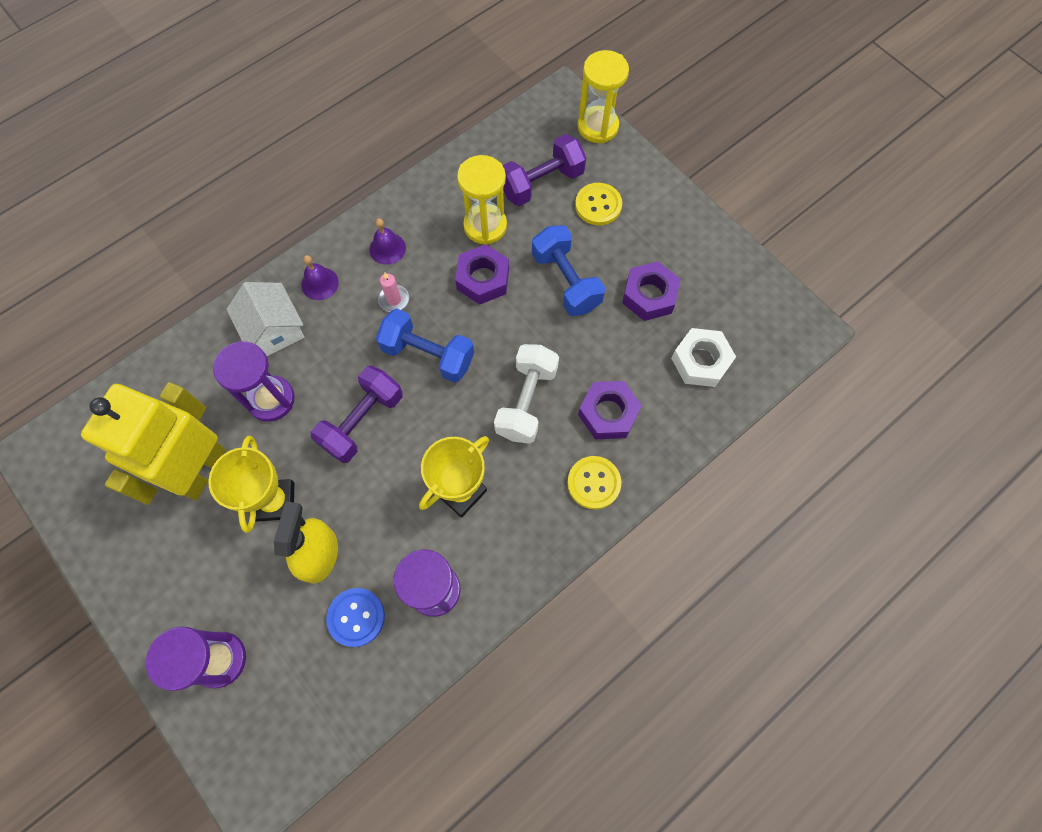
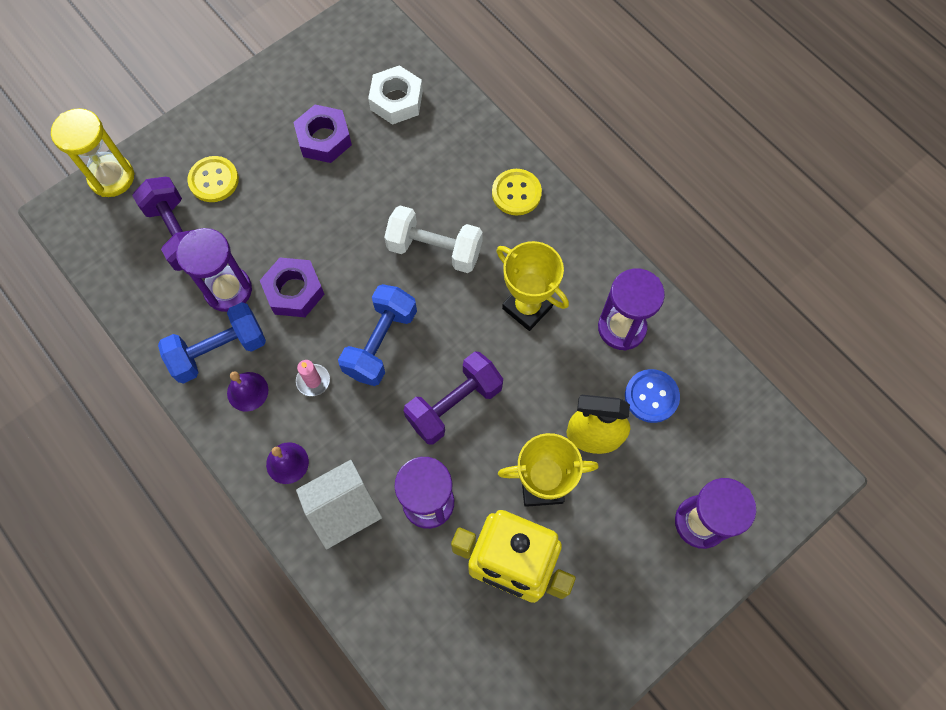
camera: 90 degrees left, 0 degrees up
(362, 421) = (454, 404): purple dumbbell -> purple dumbbell turned 75 degrees counterclockwise
(485, 226) = (228, 290): yellow hourglass -> purple hourglass
(566, 281) = (302, 212): blue dumbbell -> blue dumbbell (219, 350)
(608, 413) = (448, 179): purple nut -> none

